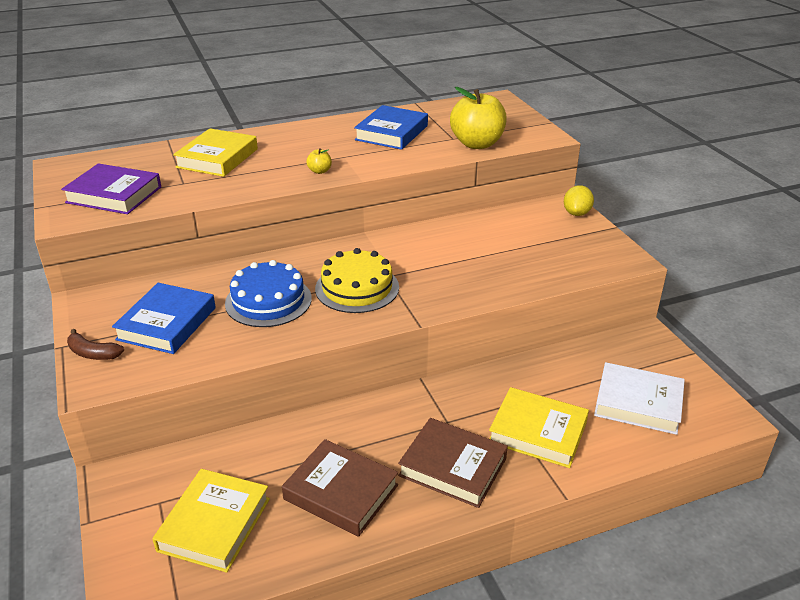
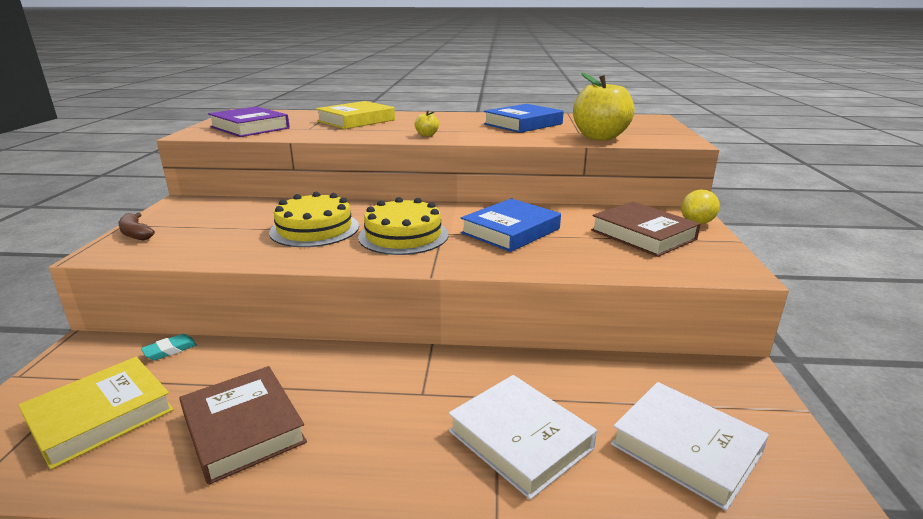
camera: 25 degrees right, 10 degrees down
(167, 323) = (215, 227): blue book -> blue book (510, 231)
(203, 454) = (170, 350): none -> turquoise eraser
(268, 301) = (315, 229): blue cake -> yellow cake
(453, 467) = (384, 444): brown book -> brown book (643, 235)
(538, 432) = (520, 439): yellow book -> white book

